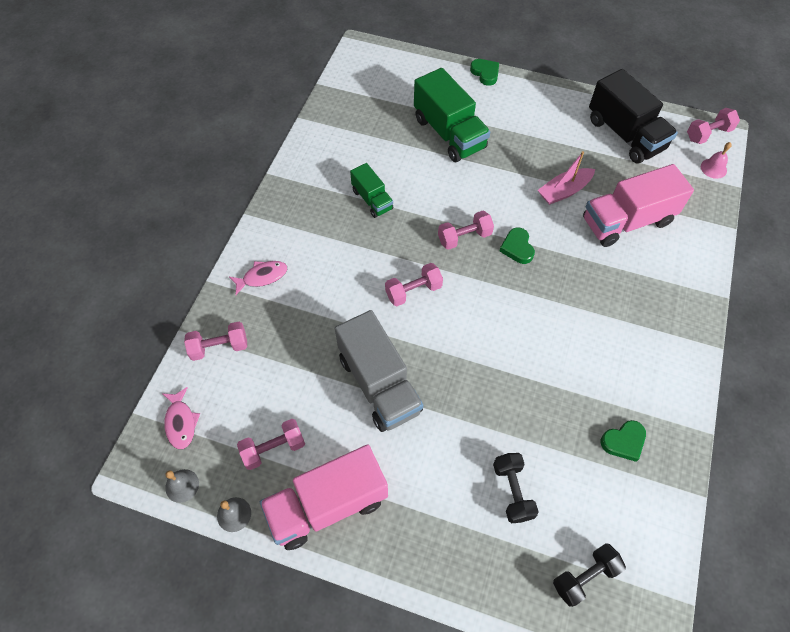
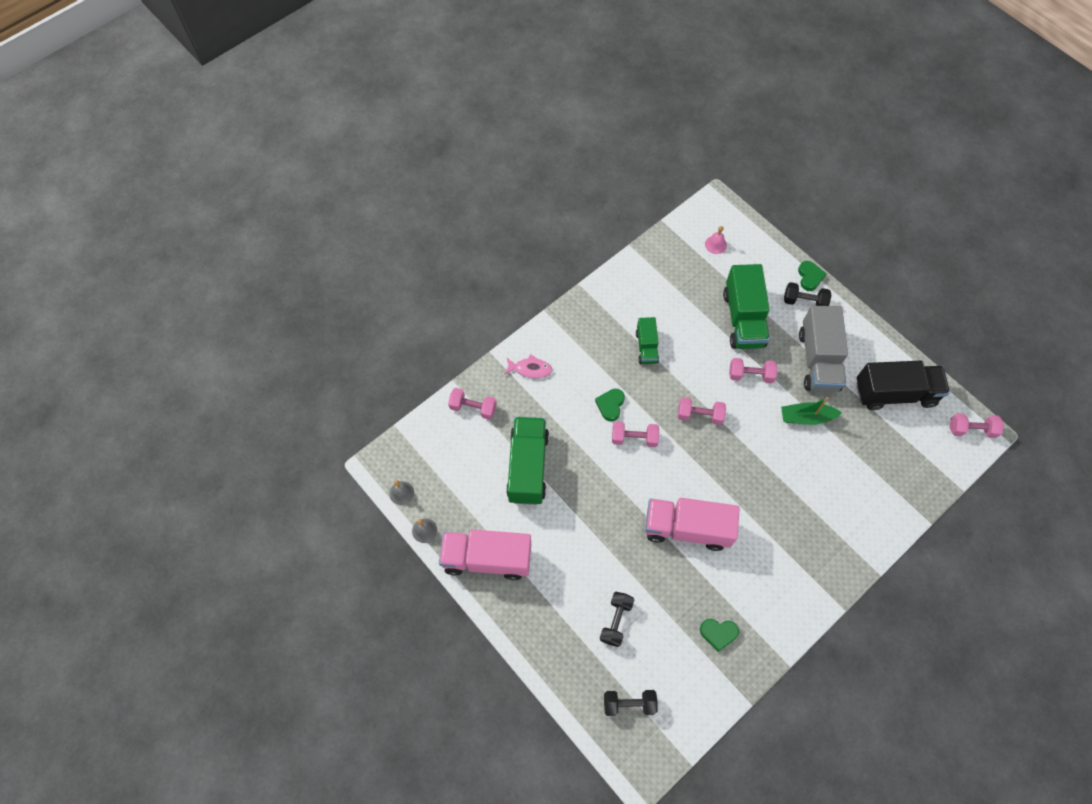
camera: 30 degrees right, 5 degrees up
(181, 422) = (421, 449): pink fish -> none
(273, 448) = (472, 501): pink dumbbell -> pink dumbbell (750, 375)
(317, 378) = (528, 467): none -> green truck
(379, 384) = (568, 495): grey truck -> grey truck (818, 360)
(494, 95) = (804, 301): none -> black dumbbell
(517, 248) = (736, 445): green heart -> green heart (610, 405)
(564, 191) = (806, 417): pink boat -> green boat
(625, 134) = (894, 393): black truck -> black truck turned 90 degrees counterclockwise
(627, 221) = (841, 470): pink truck -> pink truck (687, 528)
(713, 168) = (952, 462): pink bell -> pink bell (715, 244)

